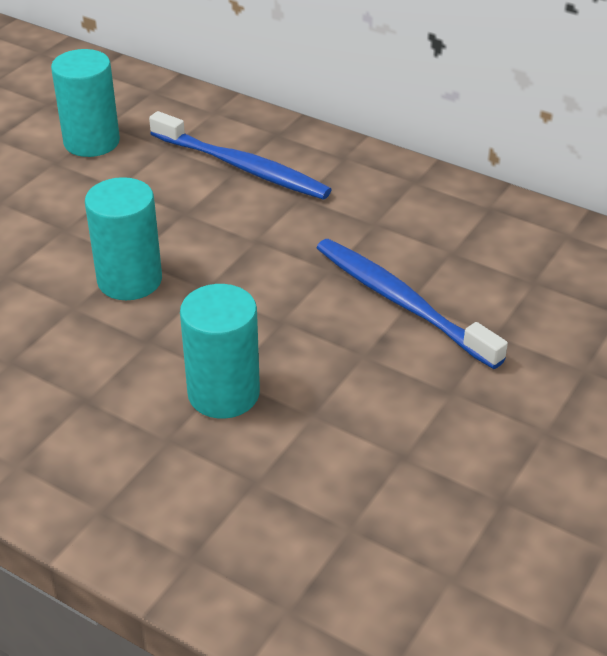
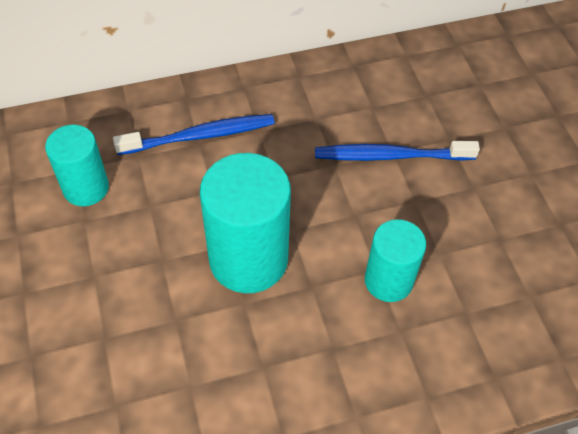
camera: 50 degrees left, 15 degrees up
(129, 280) = (248, 259): turquoise cylinder -> turquoise cylinder, size x1.63

